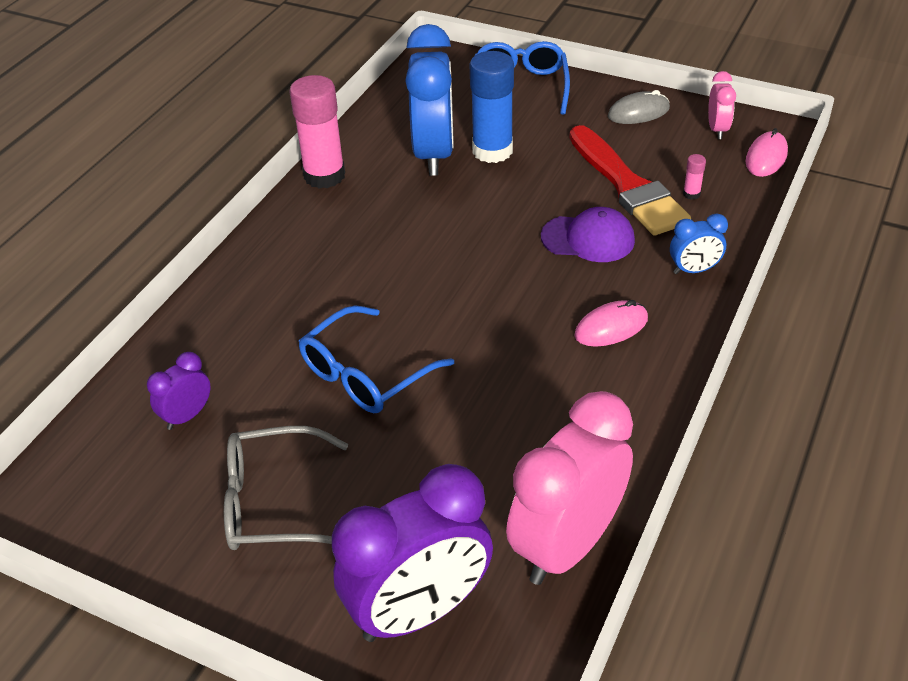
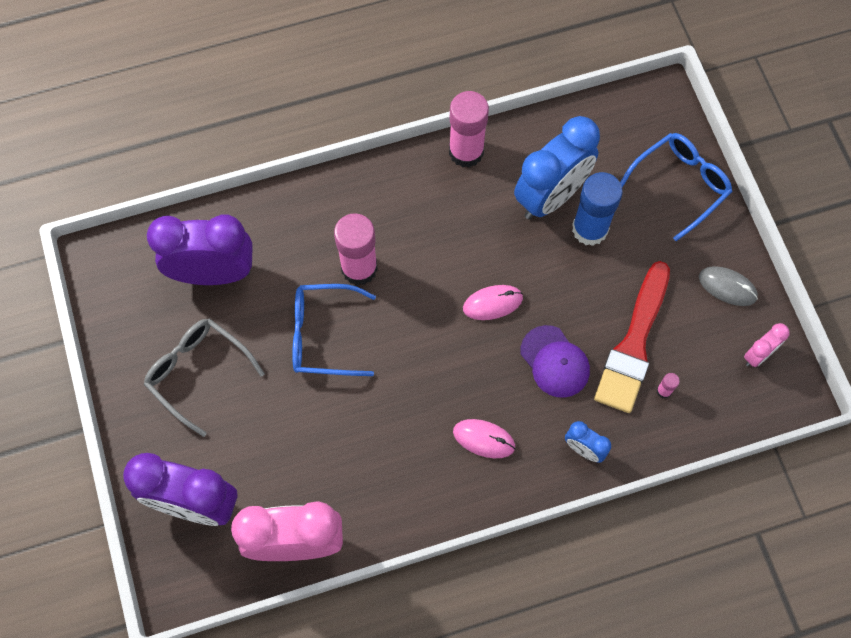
camera: 45 degrees right, 25 degrees up
(187, 416) = (213, 273): purple clock -> purple clock, size x2.15
(334, 306) = (359, 268): none -> pink glue stick
(766, 157) = (755, 411): pink mouse -> pink mouse (492, 303)

